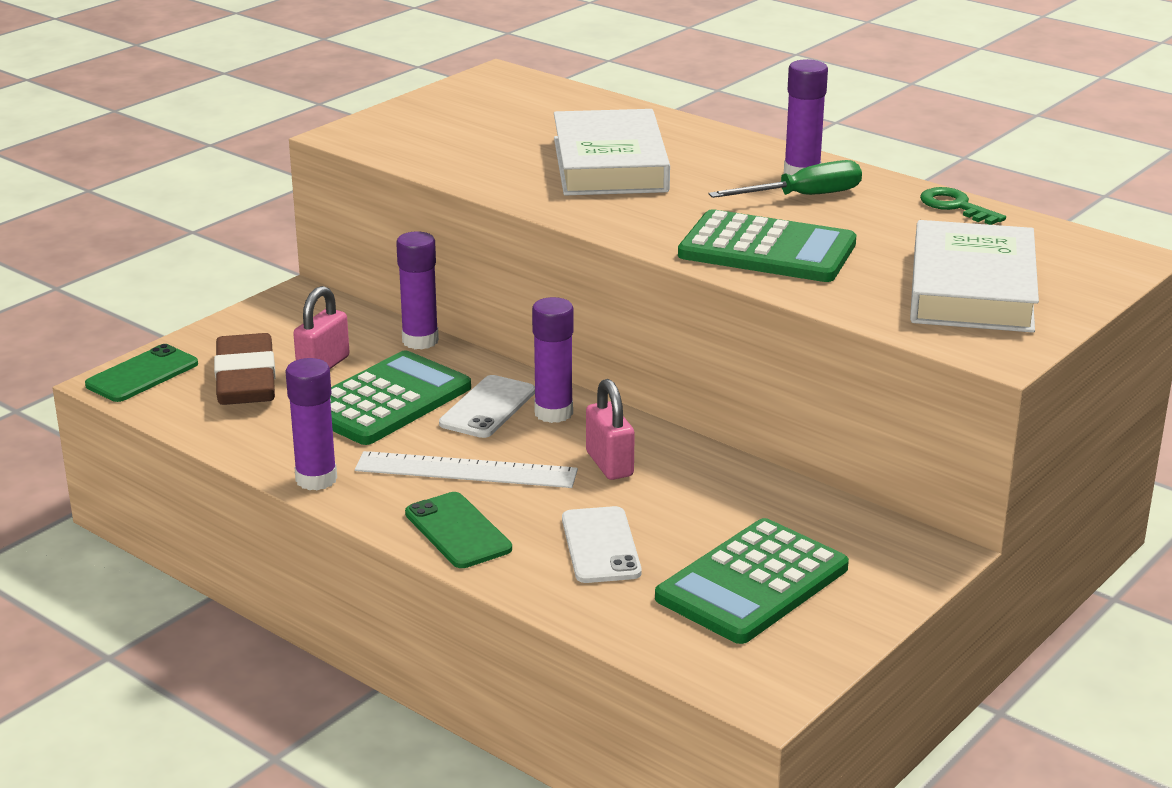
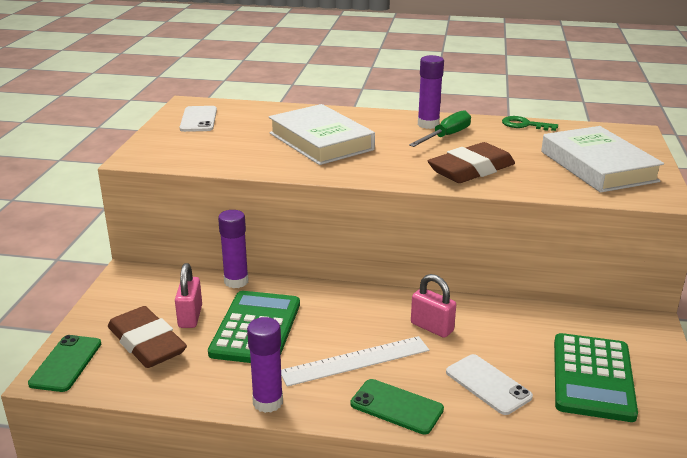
camera: 30 degrees left, 0 degrees up
(488, 407) = (323, 313): white phone -> white phone (198, 119)
(553, 413) = (365, 304): purple glue stick -> none
(767, 250) = (471, 170): green calculator -> brown eraser

